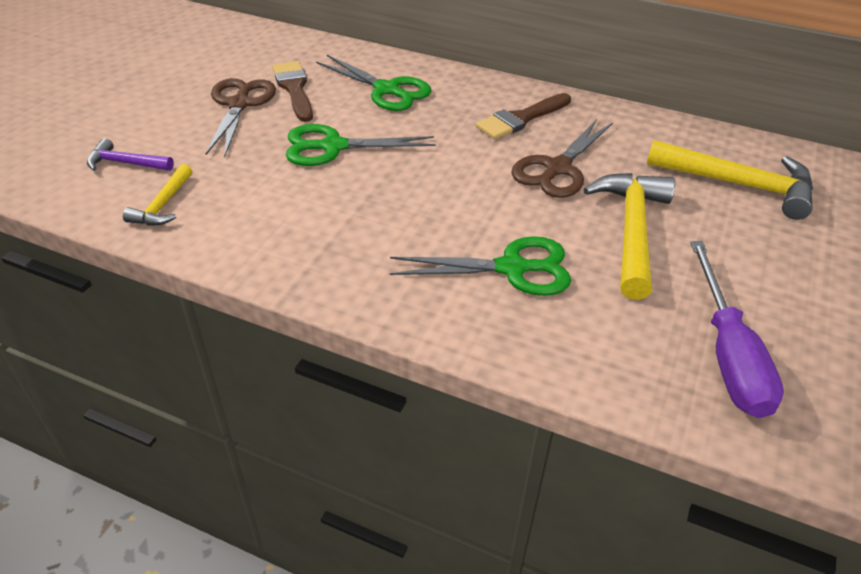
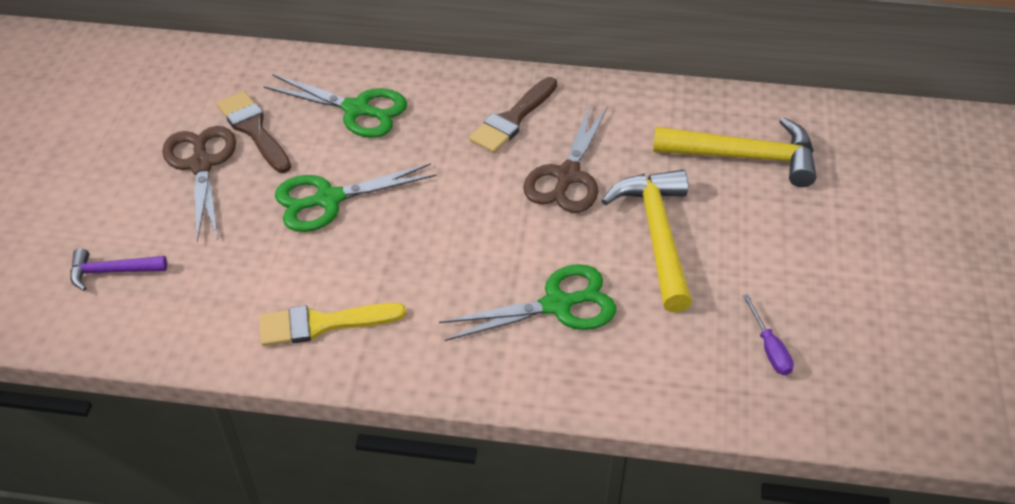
camera: 15 degrees left, 5 degrees up
(163, 205) = (179, 314): yellow hammer -> none
(283, 238) = (322, 324): none -> yellow brush
(727, 354) = (769, 348): purple screwdriver -> purple screwdriver, size x0.48

